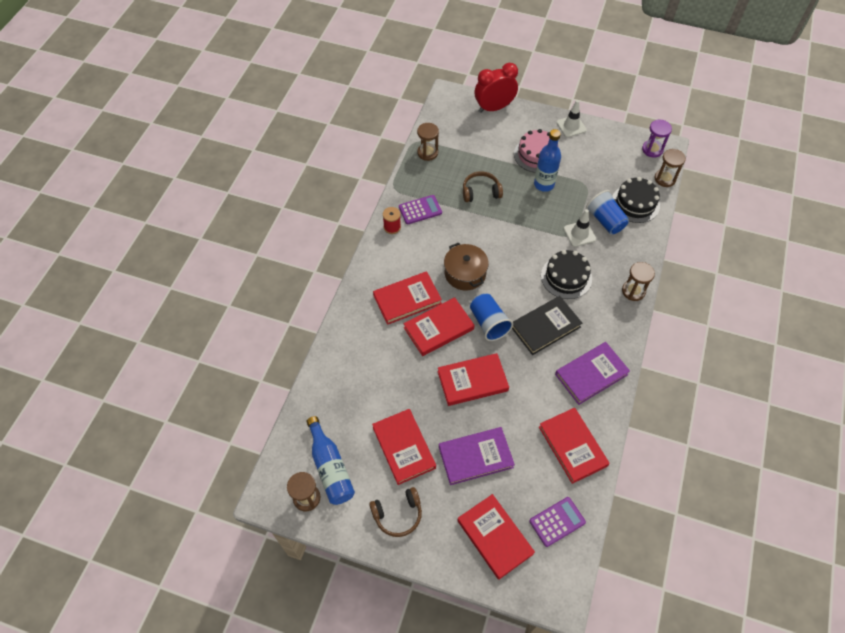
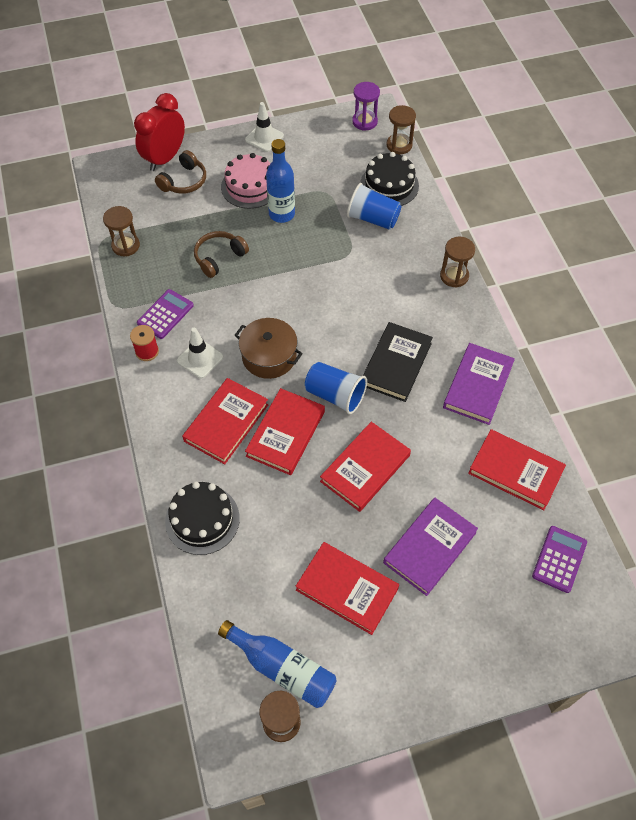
camera: 35 degrees left, 0 degrees up
(398, 514) = (396, 667): brown headphones -> brown headphones (184, 181)
(494, 537) = (512, 619): red book -> none
(566, 277) = (378, 299): black cake -> black cake (202, 519)
(579, 234) = (357, 246): white traffic cone -> white traffic cone (200, 359)

